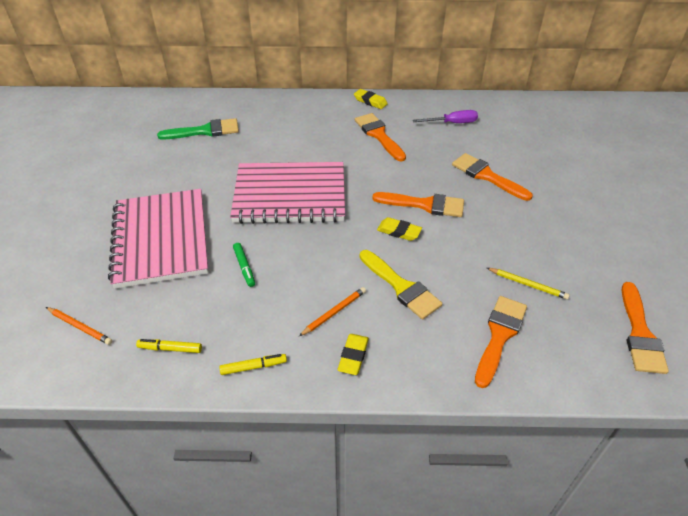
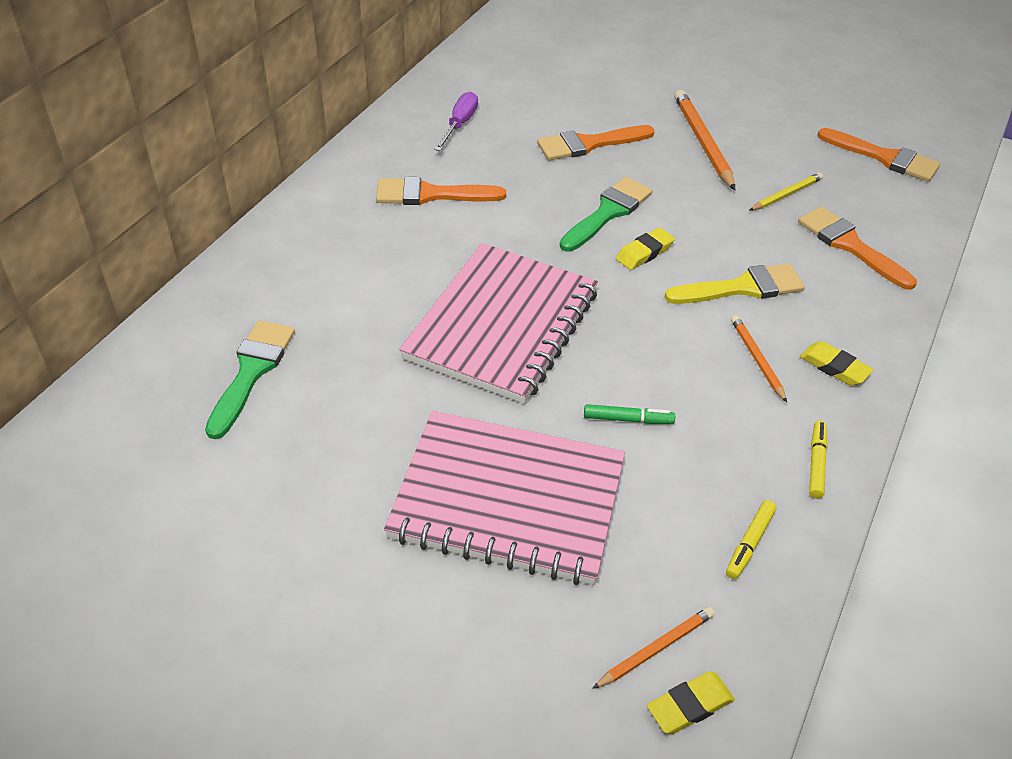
camera: 65 degrees left, 0 degrees up
(370, 101) = (341, 171): yellow eraser -> yellow eraser (689, 706)
(424, 205) = (608, 212): orange brush -> green brush
(545, 225) = (703, 142): none -> orange pencil

